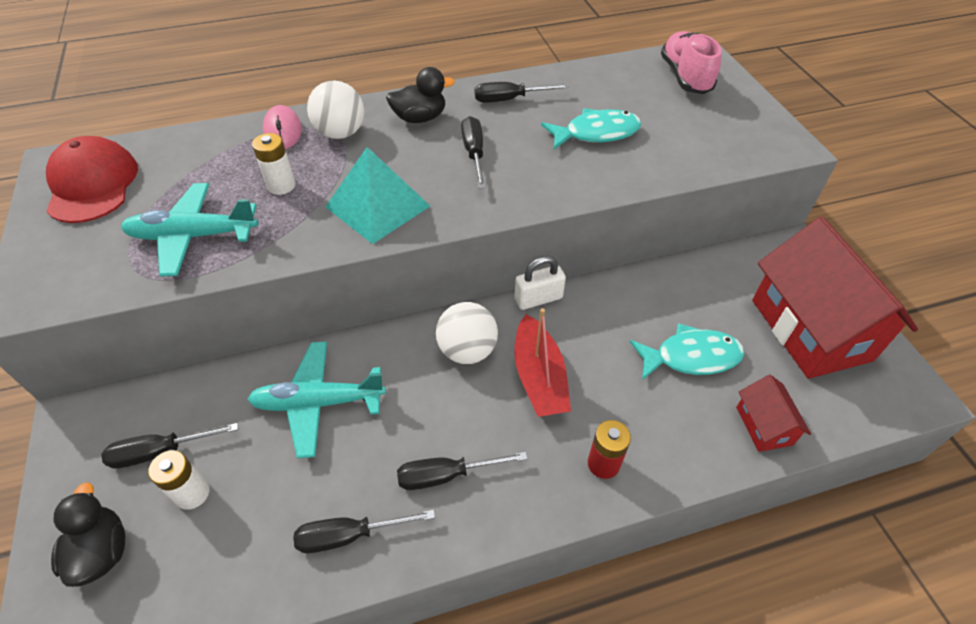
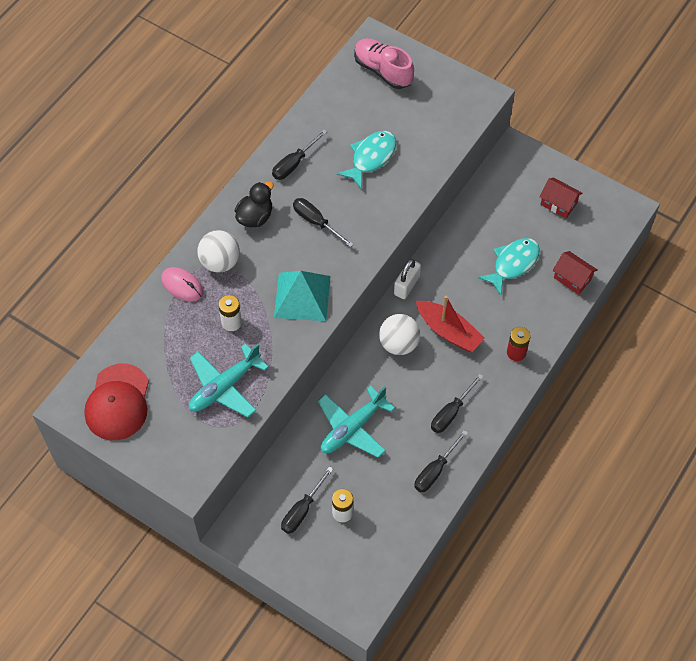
camera: 40 degrees left, 10 degrees up
(92, 185) = (118, 402): red cap -> red cap turned 120 degrees counterclockwise
(102, 551) = (332, 565): black duck -> none
(810, 330) = (558, 204): red house -> red house, size x0.45

